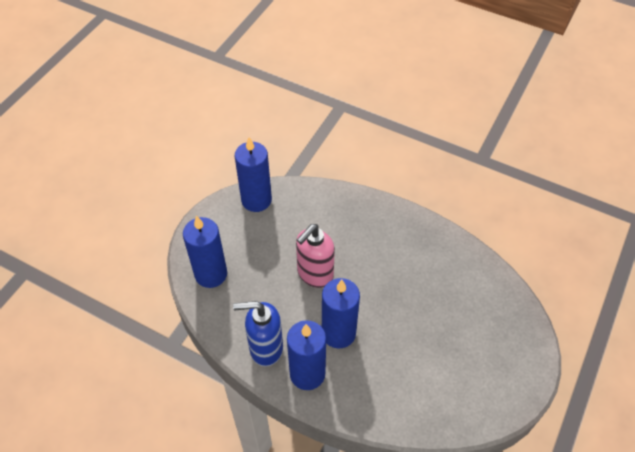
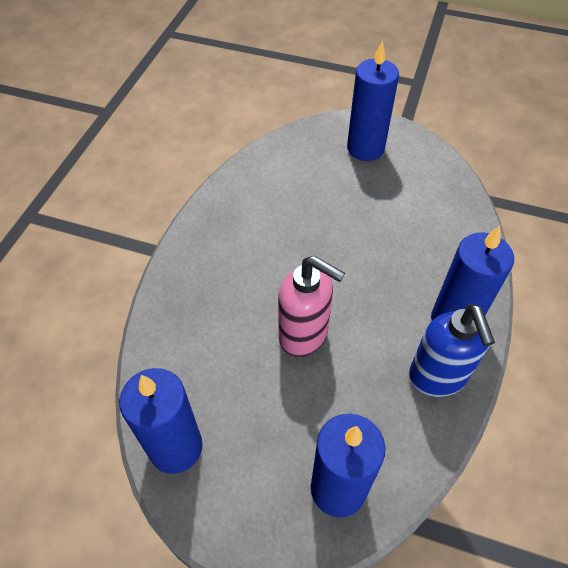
camera: 100 degrees left, 0 degrees up
(338, 333) = (386, 294): blue candle -> blue candle (365, 148)

